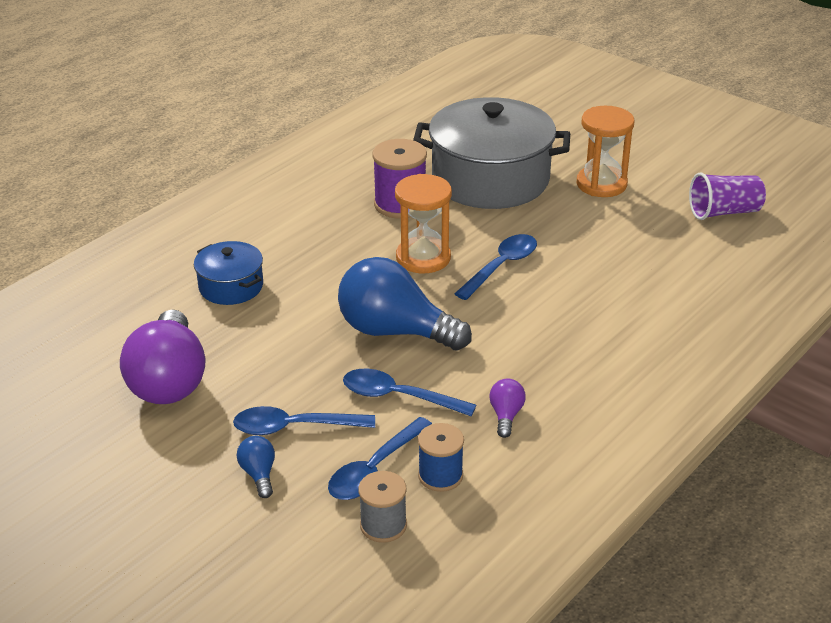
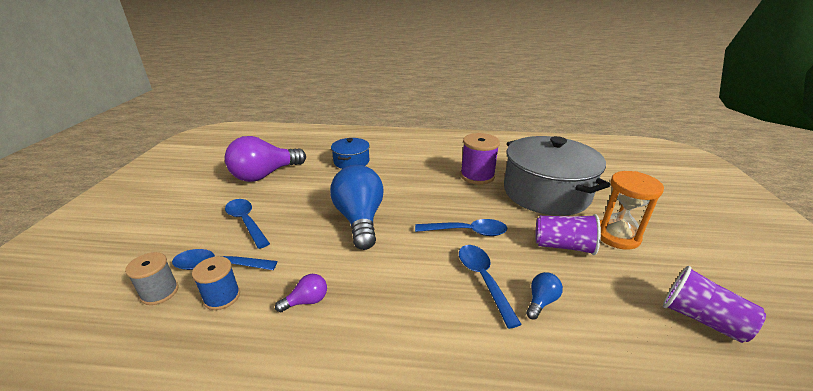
camera: 55 degrees right, 5 degrees down
(259, 474) = (198, 227): blue light bulb -> blue light bulb (541, 301)
(398, 397) = (297, 246): blue spoon -> blue spoon (483, 280)
(423, 258) = (439, 201): orange hourglass -> none
(584, 222) = (563, 246): none -> purple cup

